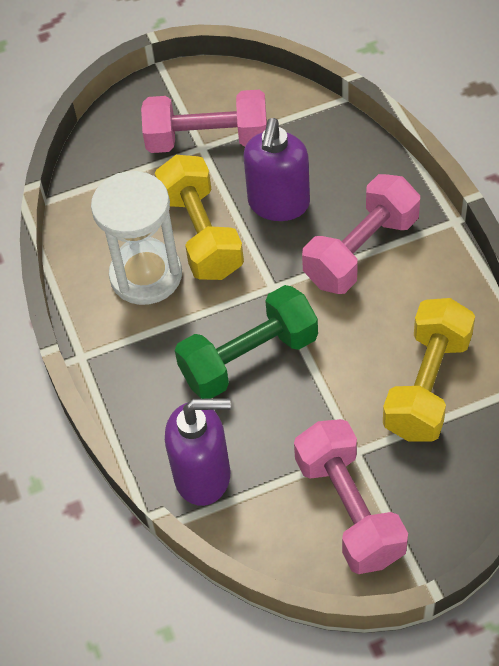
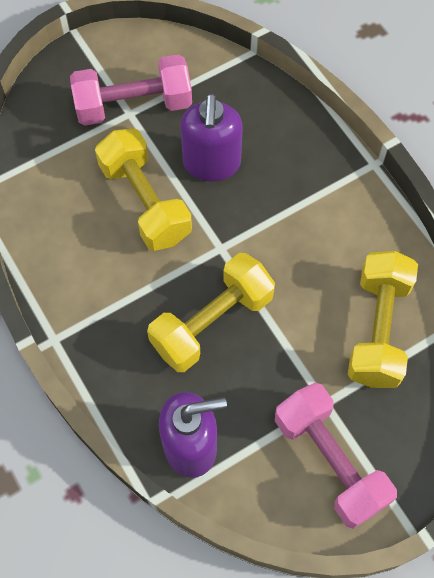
camera: 15 degrees left, 10 degrees up
(146, 275) = (100, 249): white hourglass -> none
(249, 358) = (212, 322): green dumbbell -> yellow dumbbell
(361, 251) = (295, 203): pink dumbbell -> none

